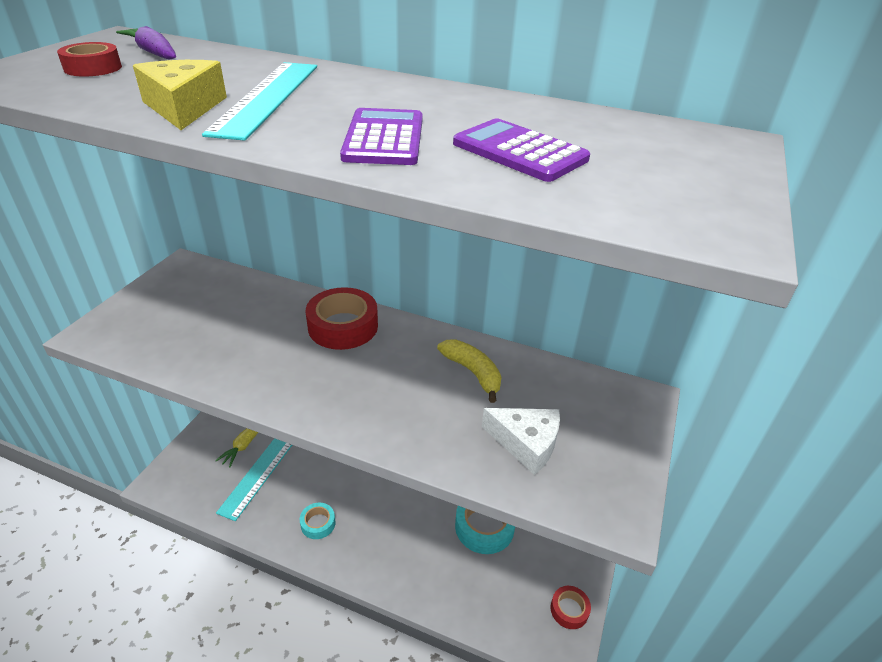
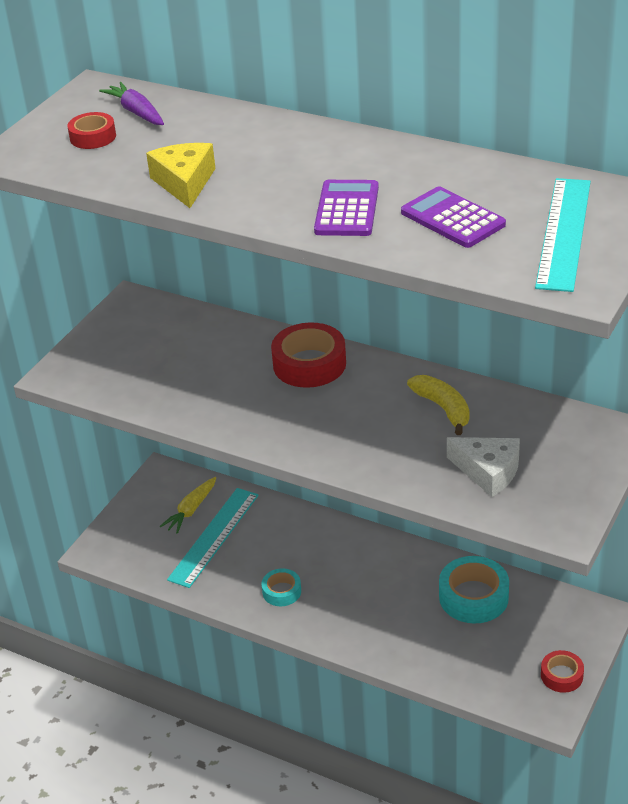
camera: 10 degrees right, 0 degrees up
(267, 97) = (249, 167): turquoise ruler -> turquoise ruler (564, 233)

